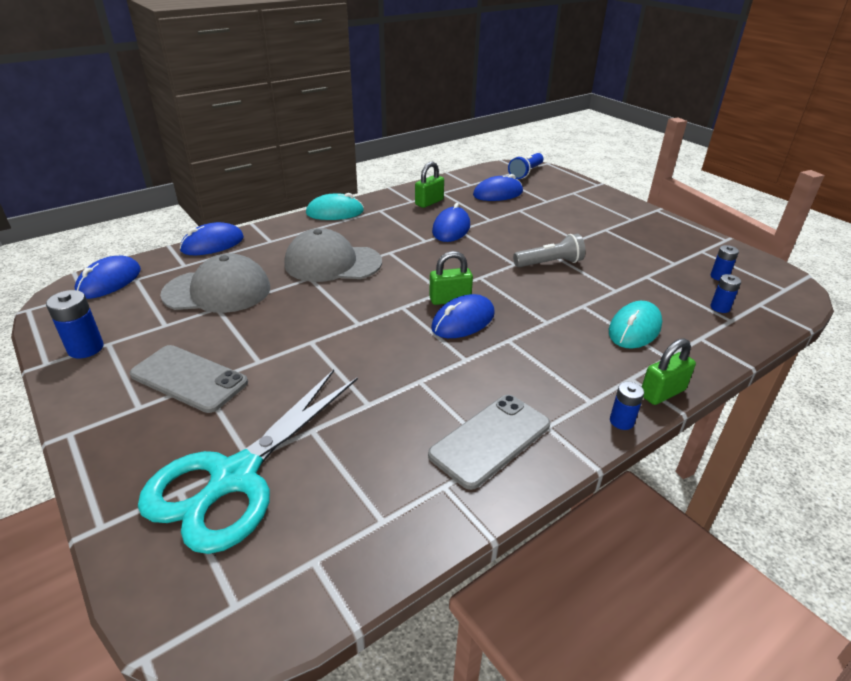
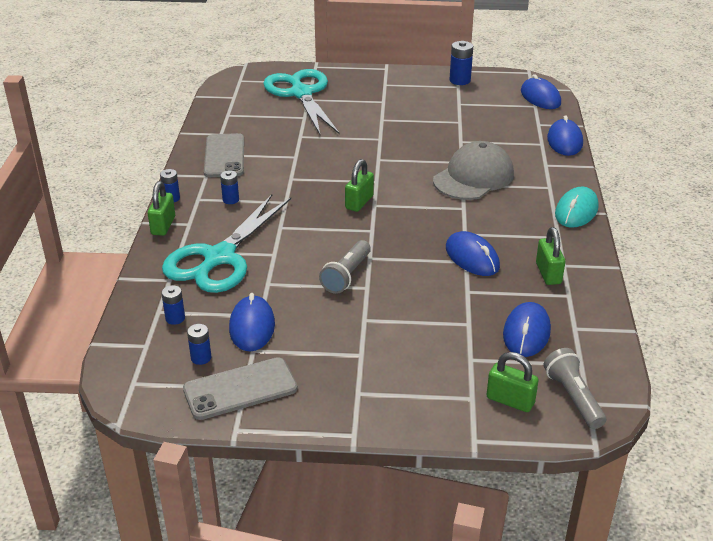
camera: 130 degrees right, 0 degrees up
(189, 379) = (391, 99): grey phone -> grey phone (240, 389)
(217, 291) = (482, 126): grey cap -> none
(463, 321) = (328, 195): blue mouse -> blue mouse (252, 327)
(526, 173) = (573, 397): blue flashlight -> grey flashlight
(556, 184) = (510, 400): none -> green padlock
(557, 376) = (230, 200): none -> blue battery
(634, 329) = (219, 257): turquoise mouse -> turquoise scissors

